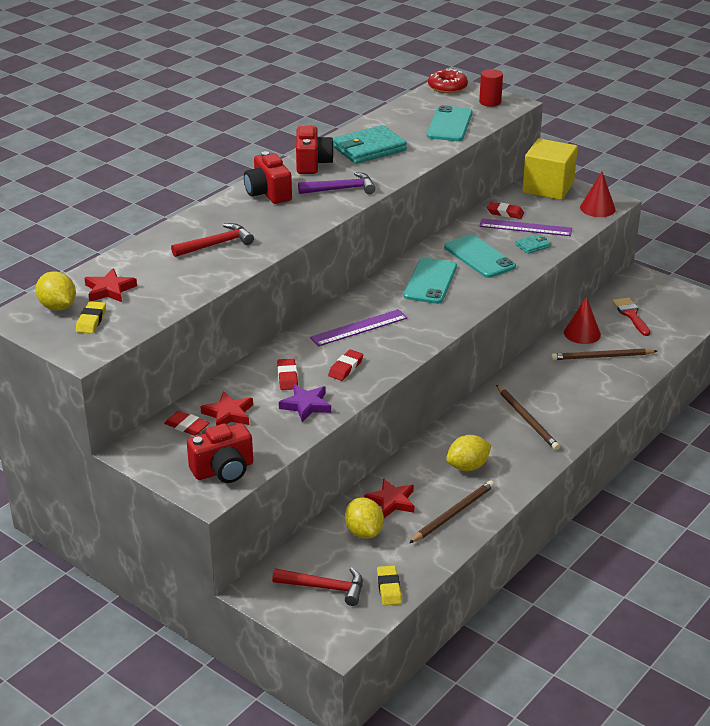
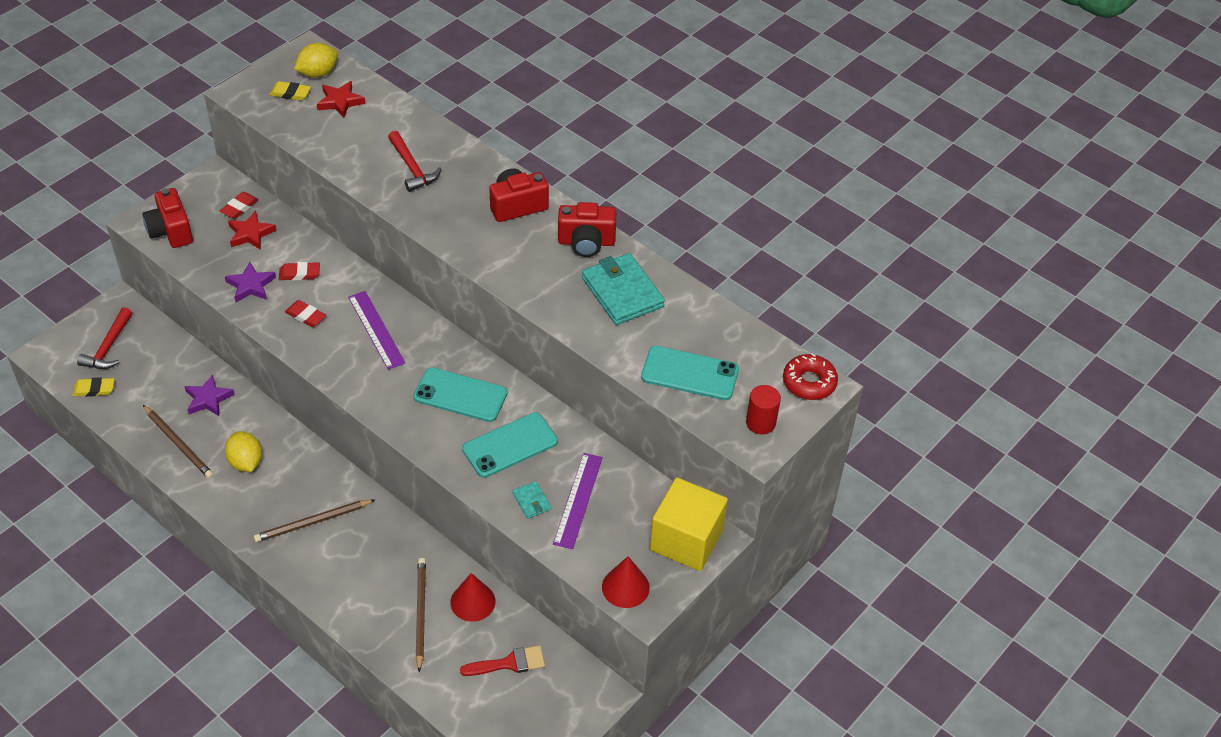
camera: 90 degrees right, 15 degrees up
(341, 189) = (520, 263): purple hammer -> none
(364, 532) = (171, 377): yellow lemon -> none
(391, 501) = (208, 399): red star -> purple star
(505, 213) = (617, 484): red eraser -> none

